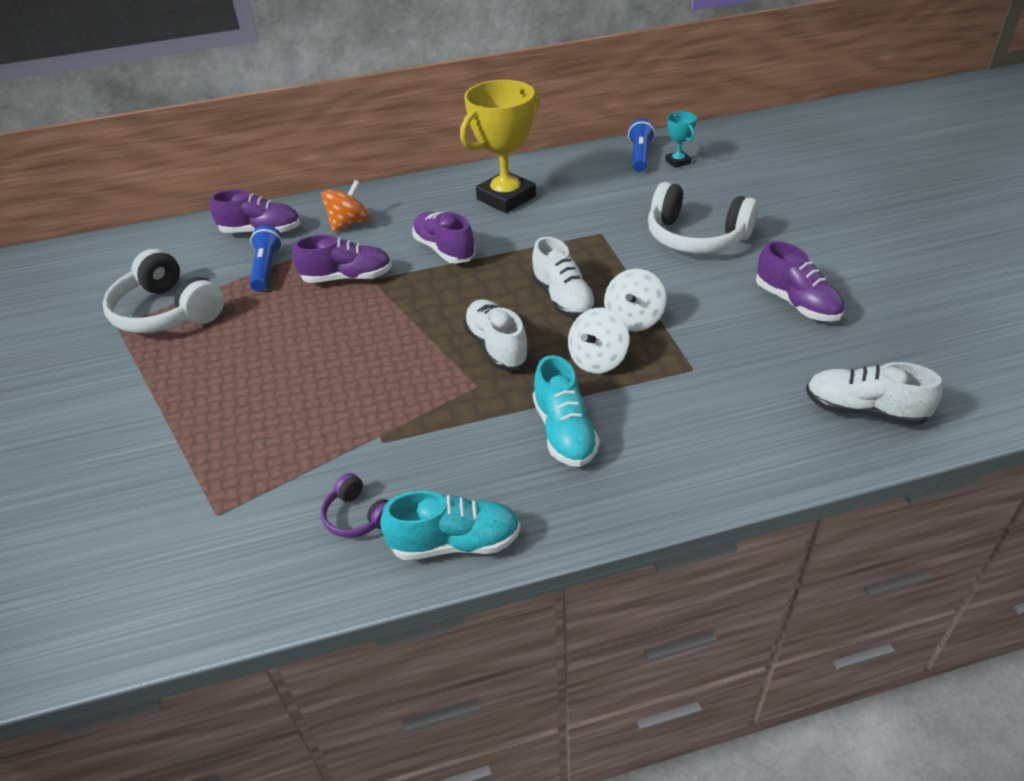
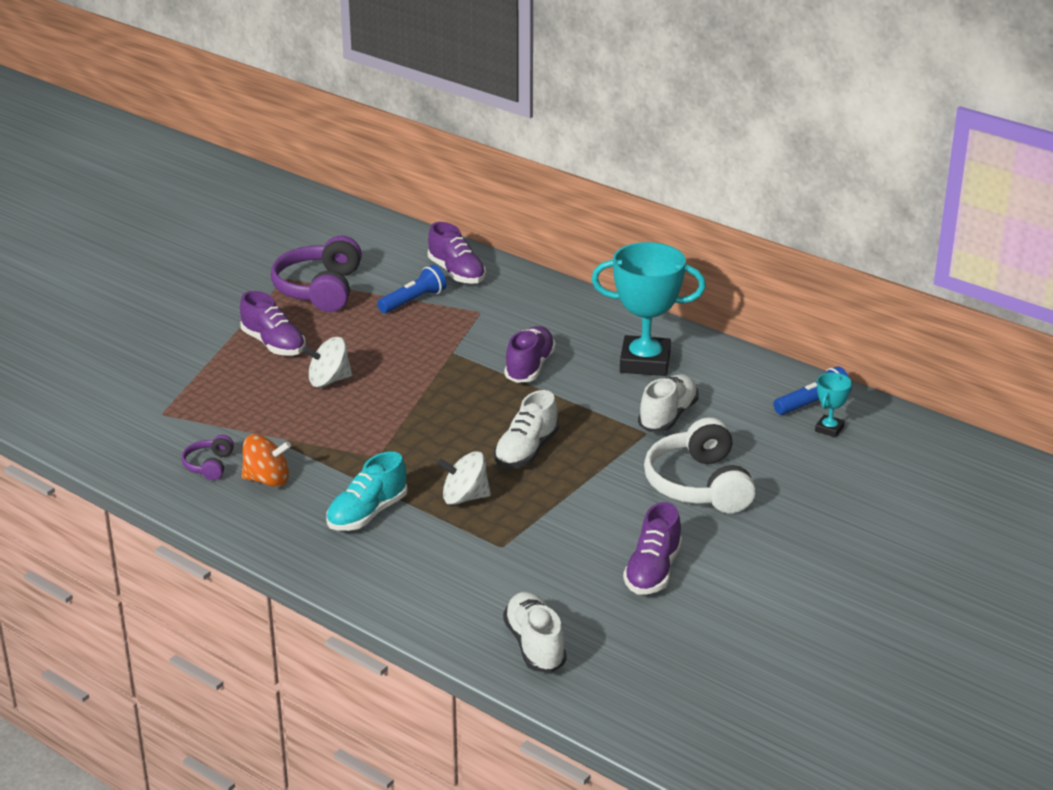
camera: 50 degrees right, 10 degrees down
(167, 312) = (319, 289): white headphones -> purple headphones
(347, 278) = (442, 341): purple shoe -> purple shoe (273, 344)
(349, 223) = (514, 306): orange spinning top -> orange spinning top (267, 480)
(455, 543) = (222, 512): turquoise shoe -> none
(496, 347) = (431, 446): white shoe -> white shoe (668, 416)
(506, 198) = (645, 362): yellow trophy -> turquoise trophy
(633, 319) = (536, 495): white spinning top -> white spinning top (329, 380)

